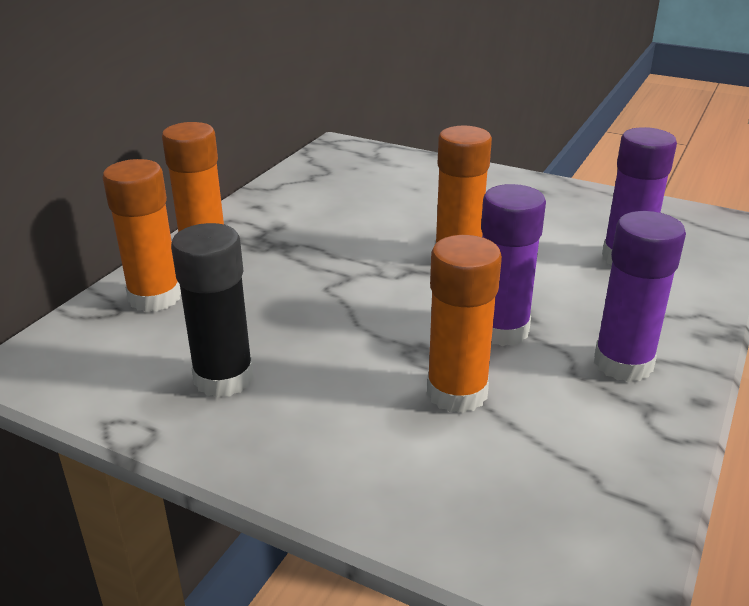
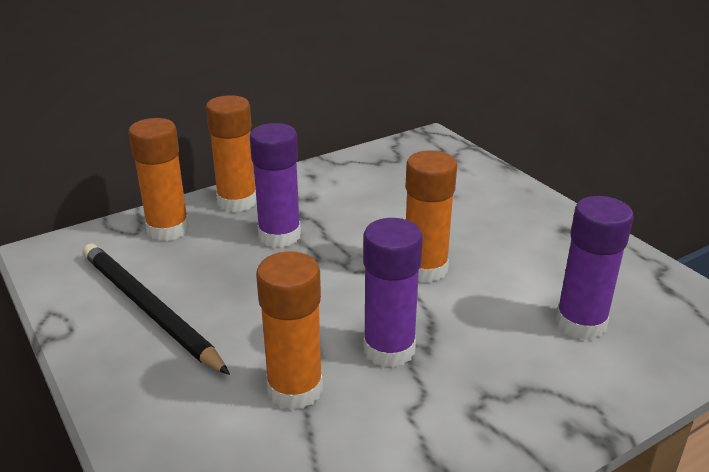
camera: 30 degrees right, 0 degrees up
(224, 378) = (148, 309): black glue stick -> black pencil
(623, 363) = (462, 422): purple glue stick -> purple glue stick (279, 236)

